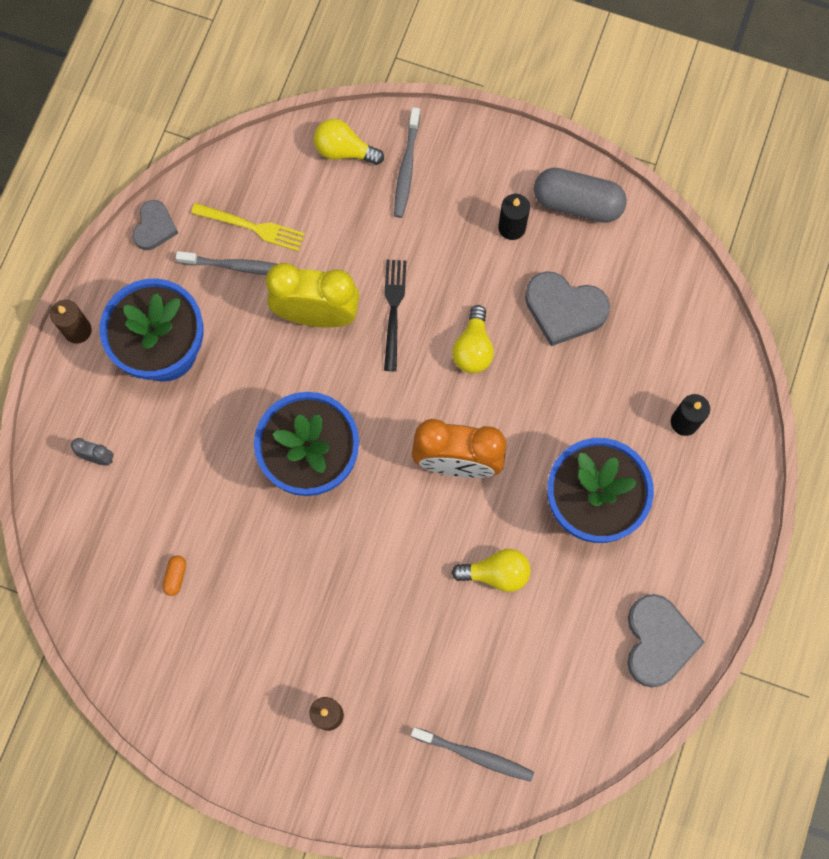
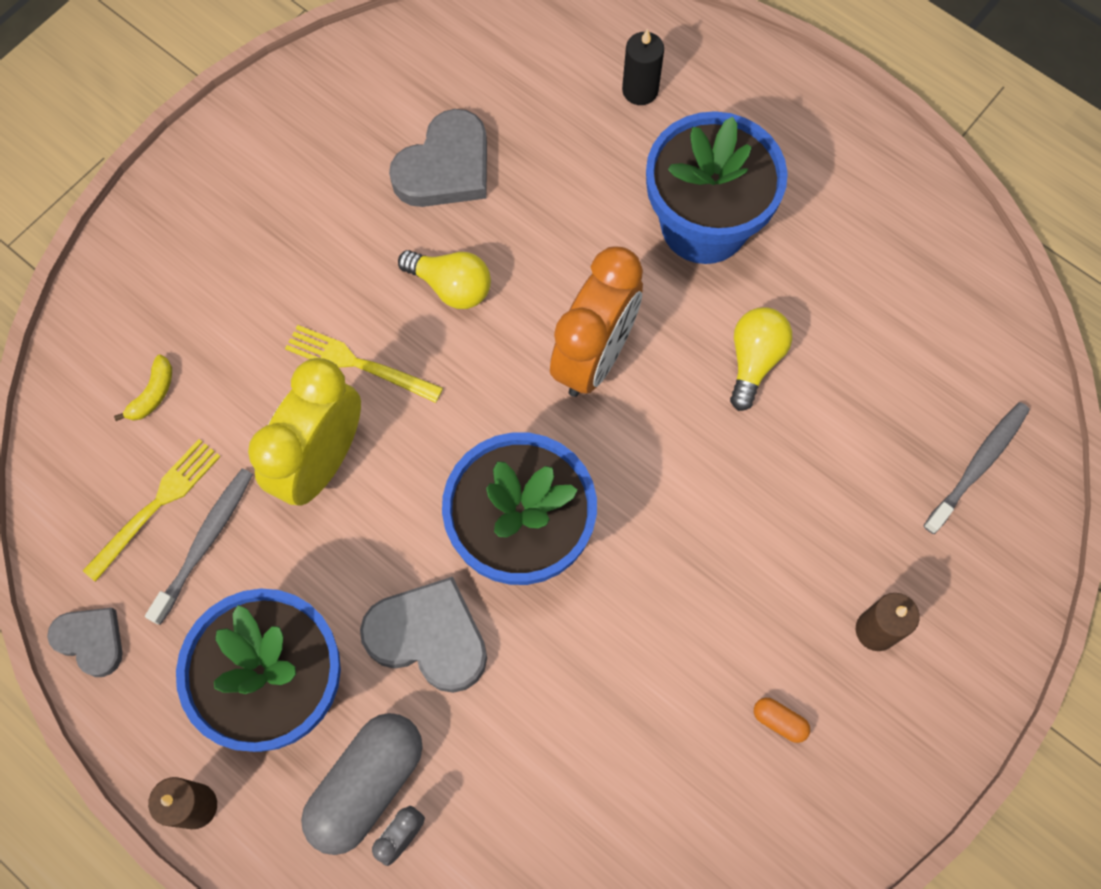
camera: 70 degrees left, 5 degrees down
(176, 576) = (619, 777): orange capsule -> orange capsule (779, 721)
(324, 192) = (153, 394): none -> yellow banana
(344, 151) = (106, 349): yellow light bulb -> none
(393, 310) = (358, 363): black fork -> yellow fork
(406, 168) = (170, 282): grey toothbrush -> none
(512, 227) = (311, 188): black candle -> none
(577, 203) = (315, 105): grey capsule -> grey capsule (367, 785)
(658, 641) = (896, 212): grey heart -> grey heart (429, 637)

